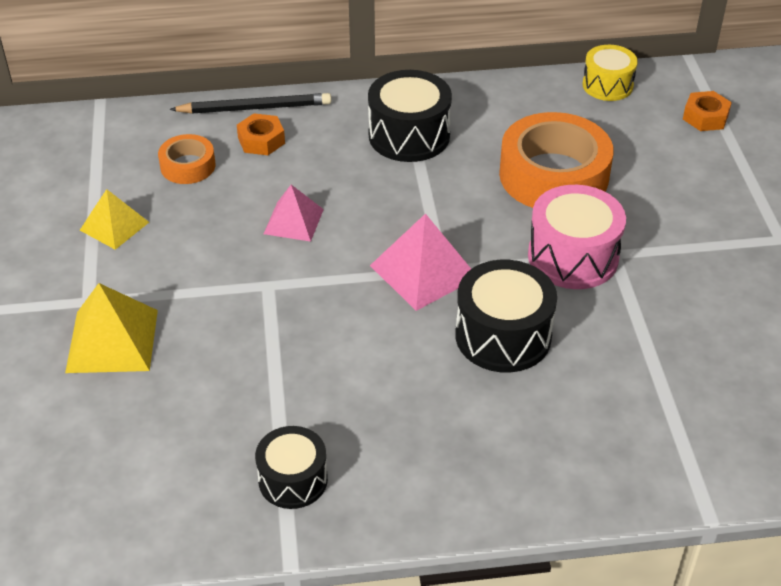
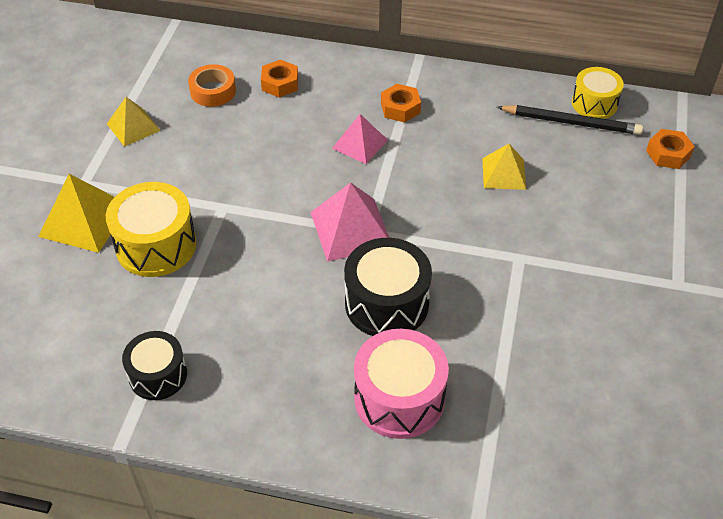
camera: 20 degrees right, 5 degrees up
(213, 345) = (156, 245): none -> yellow drum
(254, 108) = (289, 55): black pencil -> black pencil (571, 122)
(293, 221) = (270, 158): pink pyramid -> pink pyramid (360, 144)
(409, 135) = (400, 108): black drum -> orange nut
(553, 175) = (504, 173): orange tape -> yellow pyramid
(573, 257) = (482, 250): pink drum -> pink drum (399, 398)

